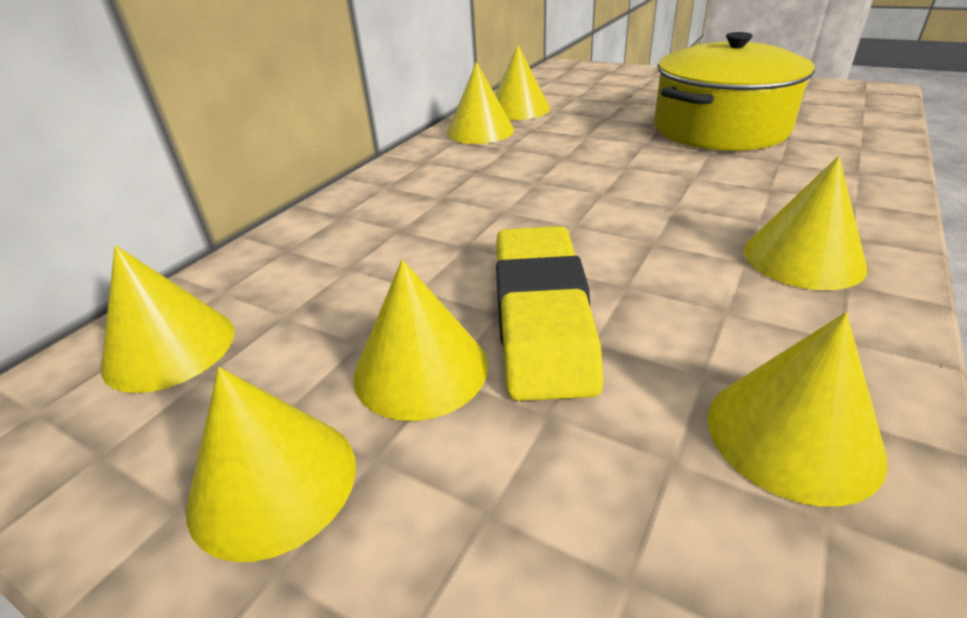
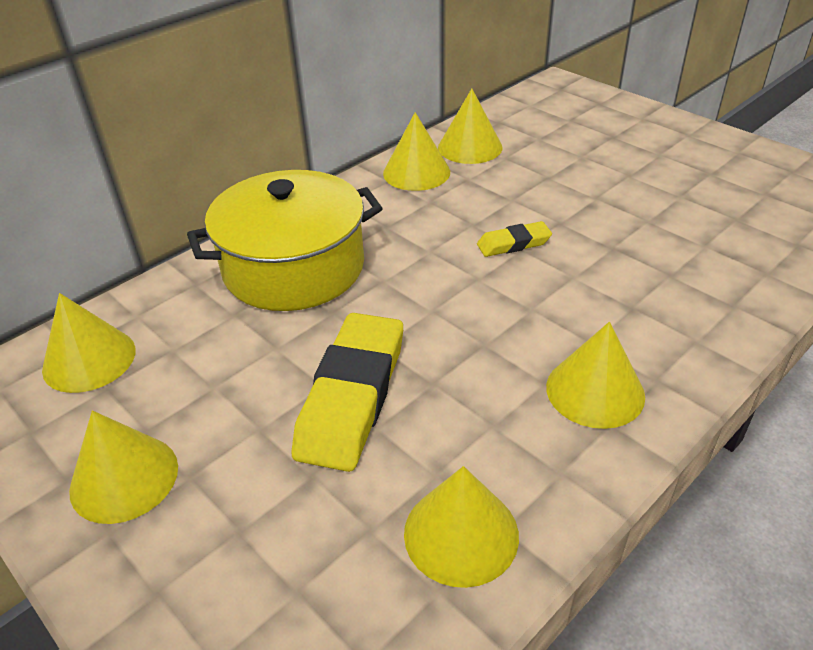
camera: 15 degrees right, 5 degrees up
(421, 369) = (246, 419): yellow cone -> none
(614, 163) = (513, 244): none -> yellow eraser
(720, 129) = (648, 217): yellow pot -> yellow pot (294, 267)

